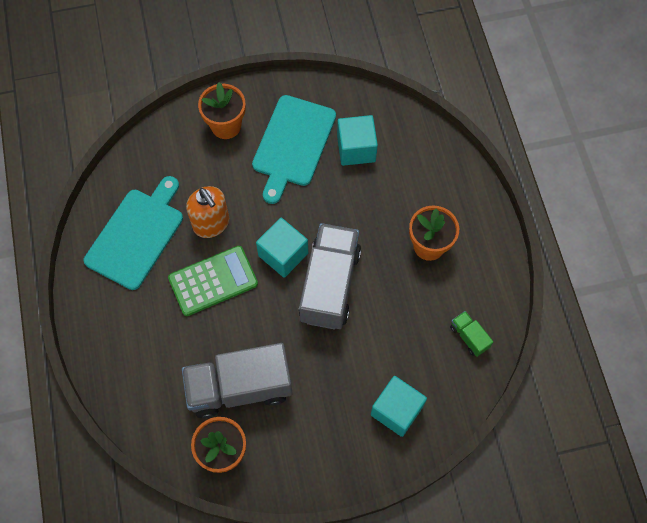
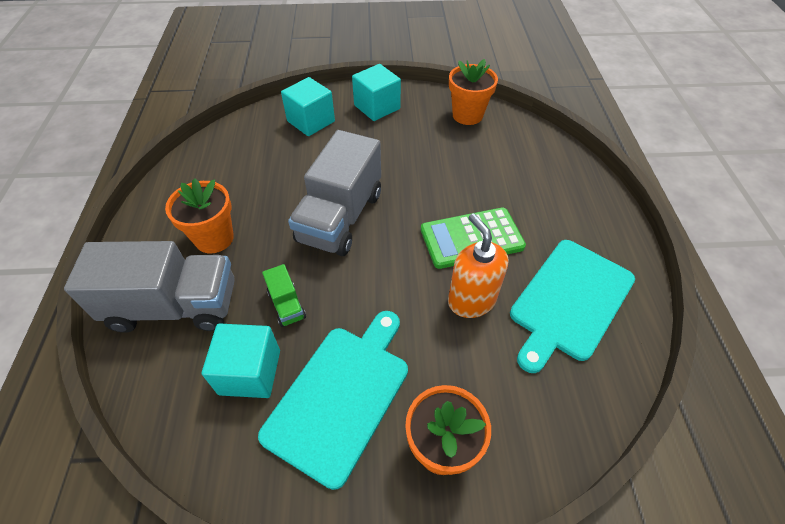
camera: 170 degrees left, 15 degrees down
(240, 387) = (449, 151): grey truck -> grey truck (174, 306)
(283, 254) = (386, 253): turquoise cube -> turquoise cube (377, 107)
(469, 337) = (219, 159): green truck -> green truck (287, 305)

